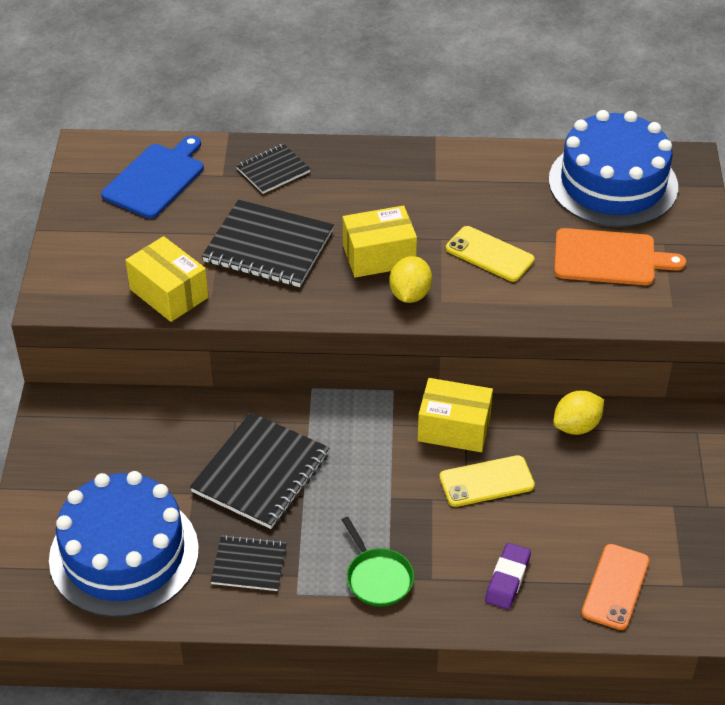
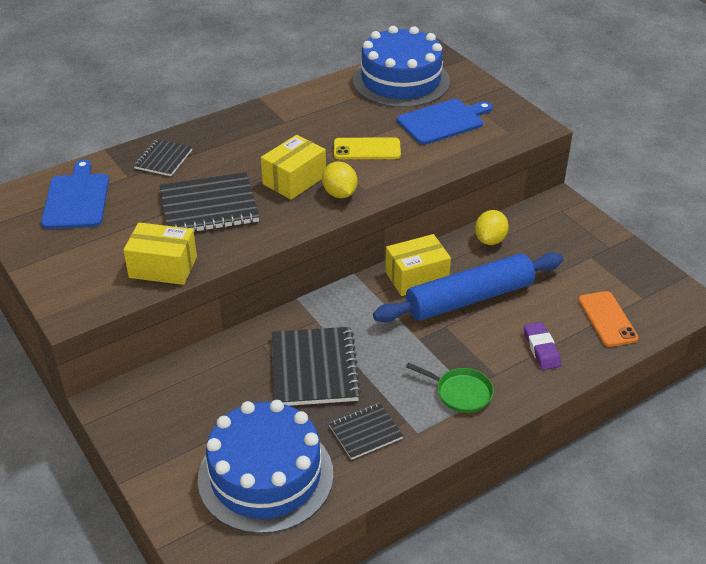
camera: 35 degrees left, 5 degrees down
(486, 482) = (469, 298): yellow phone -> blue rolling pin
(609, 258) = (443, 121): orange cutting board -> blue cutting board

